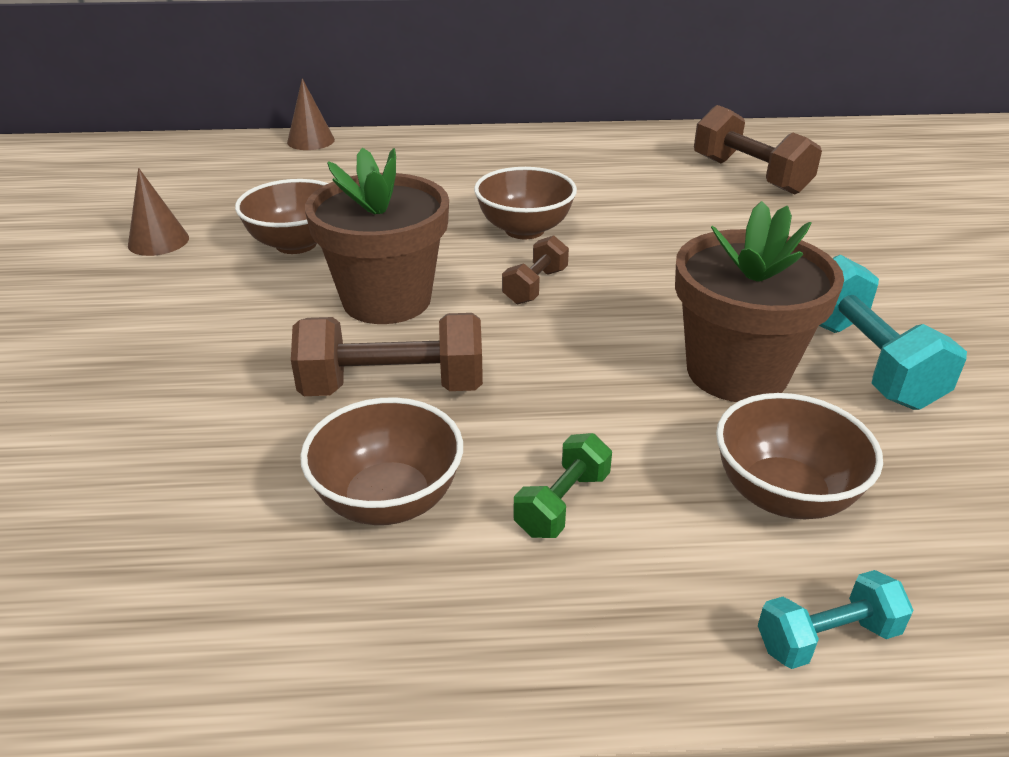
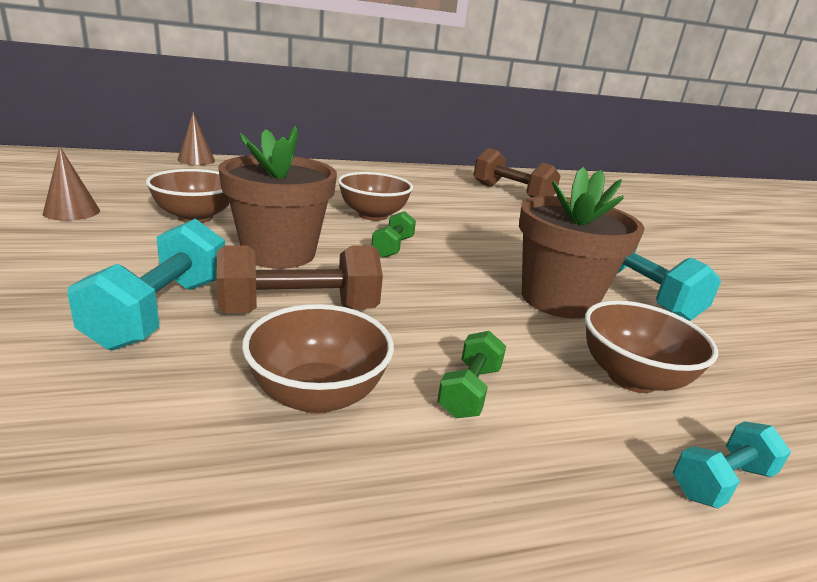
camera: 15 degrees left, 10 degrees down
(242, 388) = (161, 312): none -> turquoise dumbbell
(535, 286) = (393, 247): brown dumbbell -> green dumbbell

